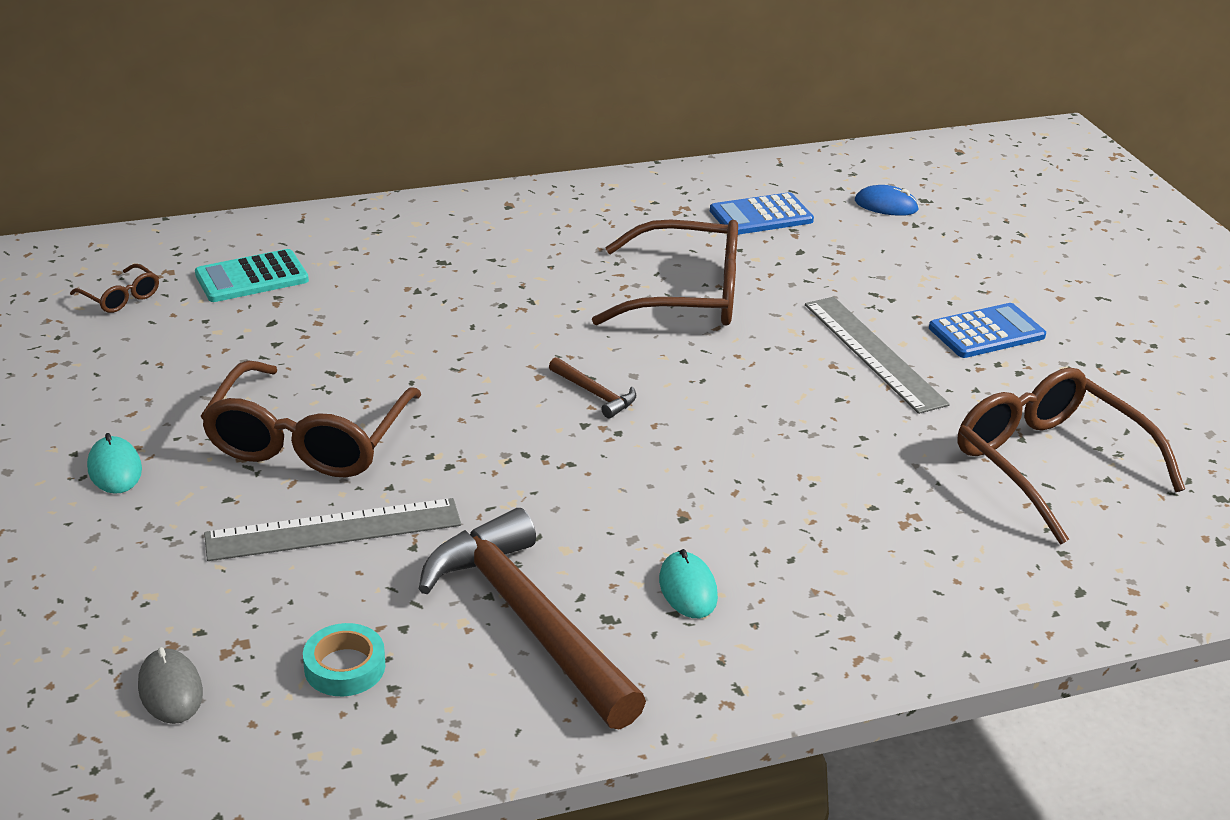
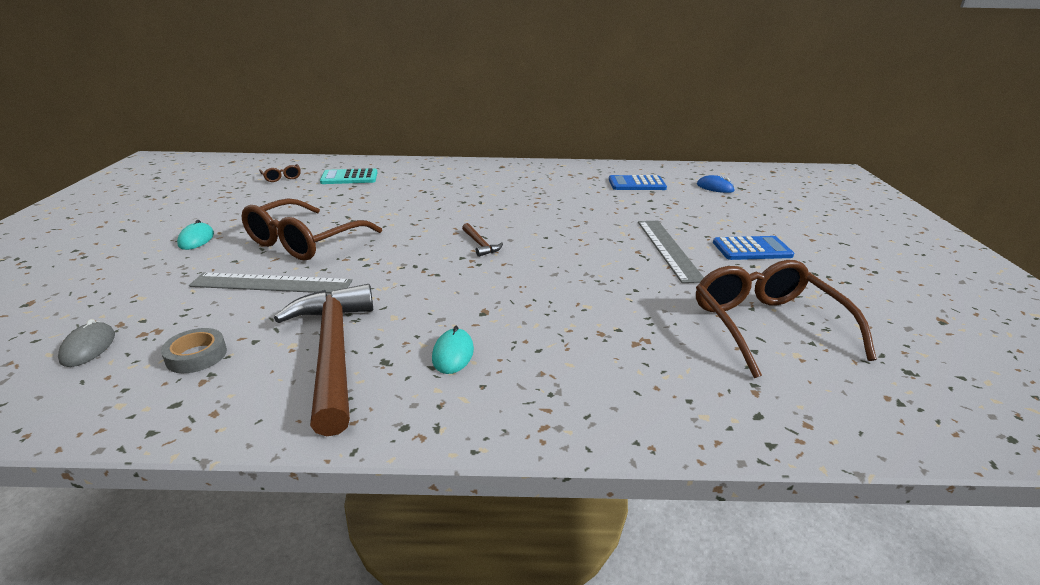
camera: 20 degrees right, 5 degrees down
(345, 667) = (196, 356): turquoise tape -> grey tape
(687, 295) = (569, 210): brown glasses -> none

